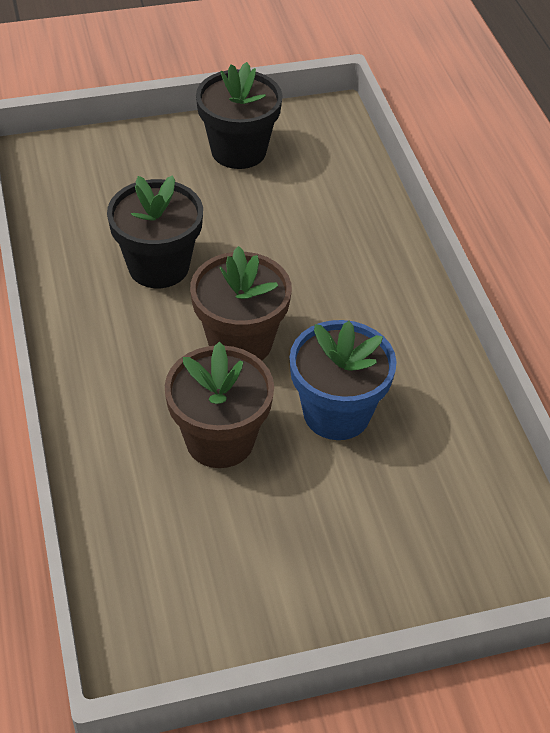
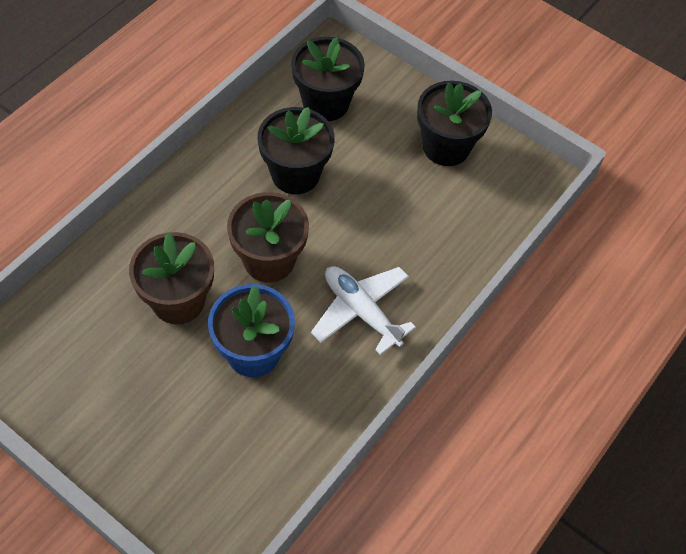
camera: 50 degrees right, 10 degrees up
(98, 198) = (326, 103): none -> black flower pot
(362, 308) = (361, 311): none -> white plane

